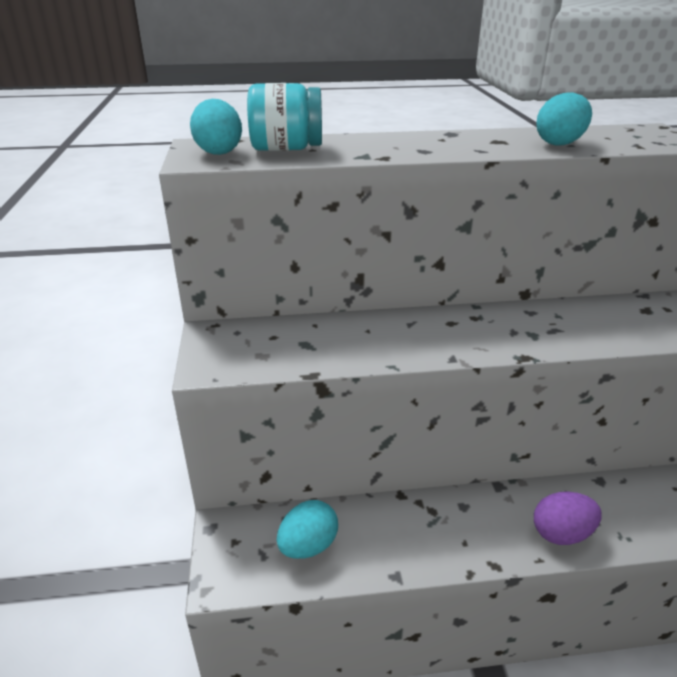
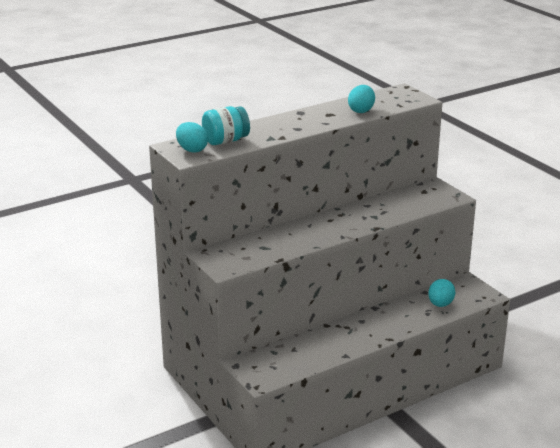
camera: 25 degrees left, 5 degrees down
(308, 546) = (294, 357): turquoise egg -> turquoise egg (440, 304)
(561, 534) = (415, 318): purple egg -> none

